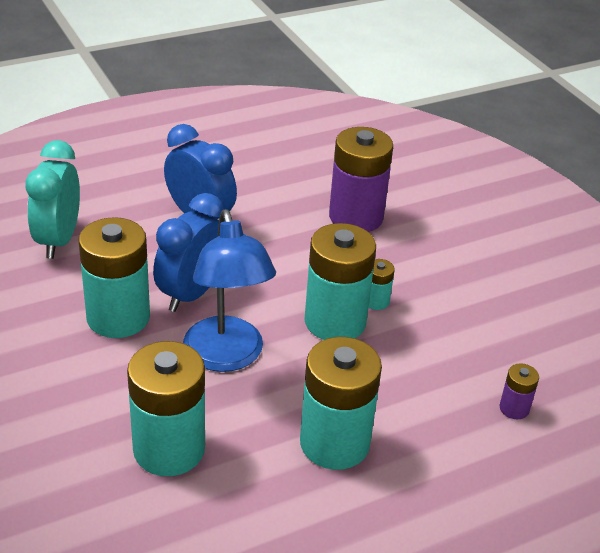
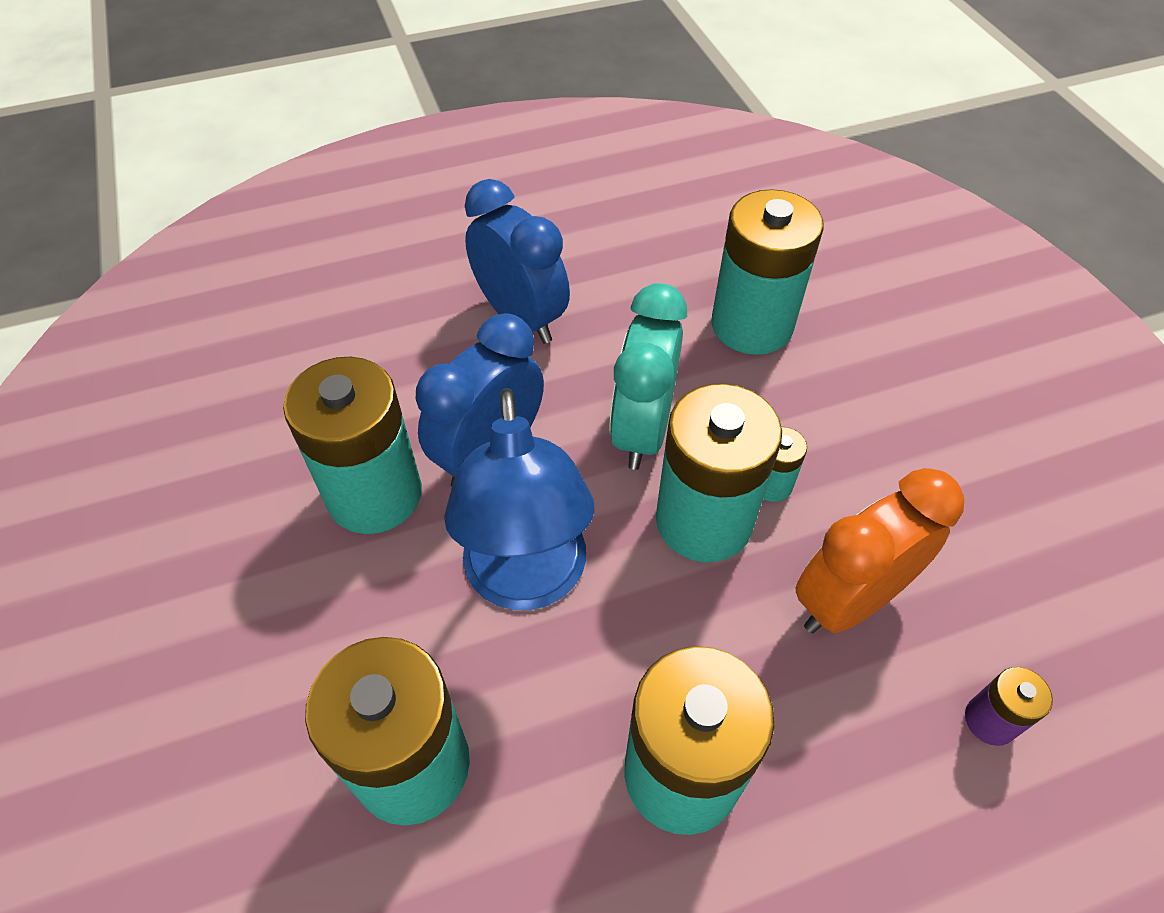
camera: 10 degrees right, 15 degrees up
(58, 240) = (312, 349): turquoise clock -> turquoise clock (642, 430)
(356, 217) = (752, 325): purple battery -> turquoise battery
(428, 356) = (848, 600): none -> orange clock

